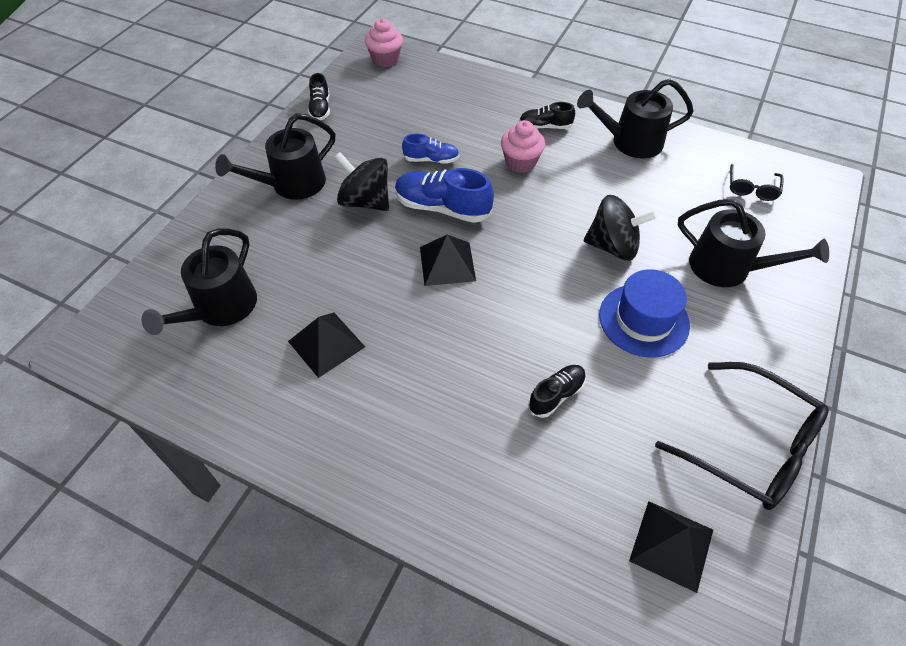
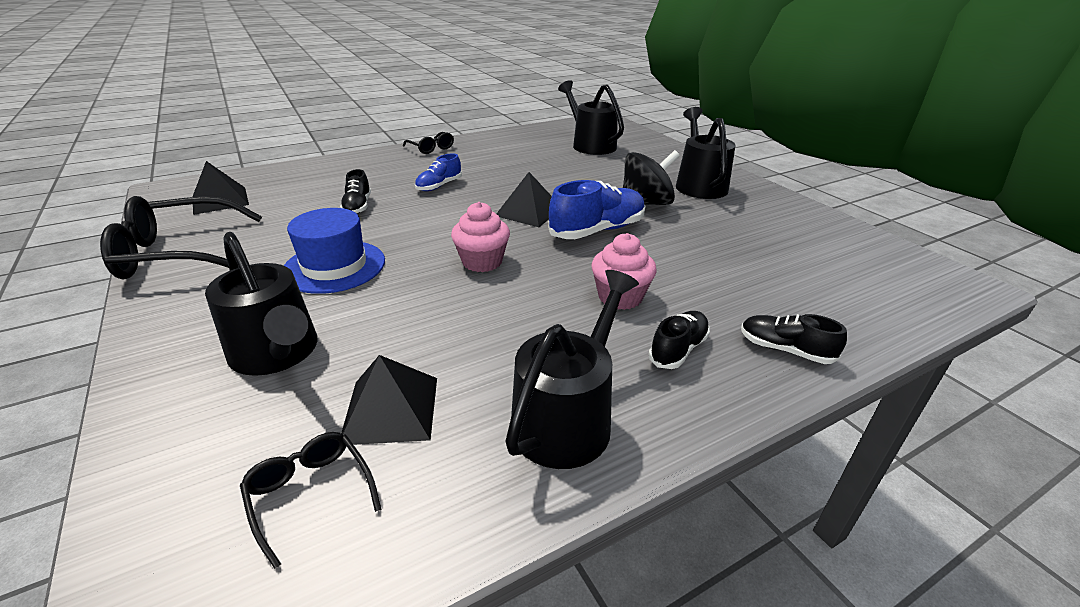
camera: 125 degrees right, 20 degrees down
(320, 108) = (820, 221): black shoe -> black shoe (785, 350)
(326, 343) = (519, 161): black pyramid -> black pyramid (391, 409)
(349, 468) = (431, 148): none -> black glasses
(385, 59) = (933, 286): pink cupcake -> pink cupcake (482, 262)
(431, 159) = (678, 248): blue shoe -> blue shoe (439, 186)
(613, 246) = (425, 294): black spinning top -> none
(727, 268) = (277, 353): black watering can -> black watering can turned 105 degrees counterclockwise

